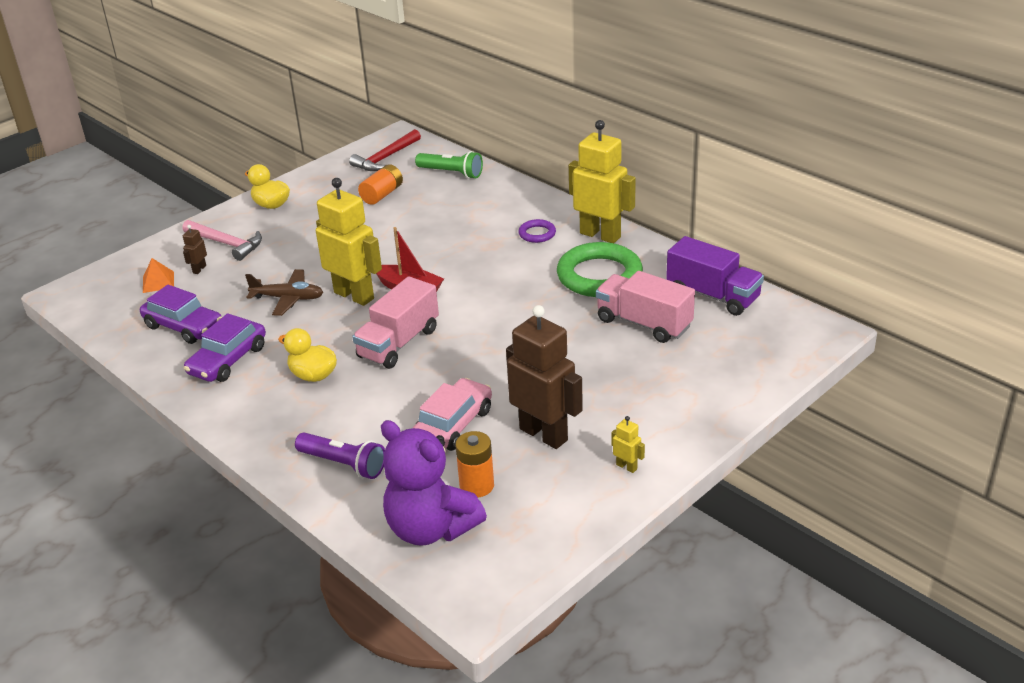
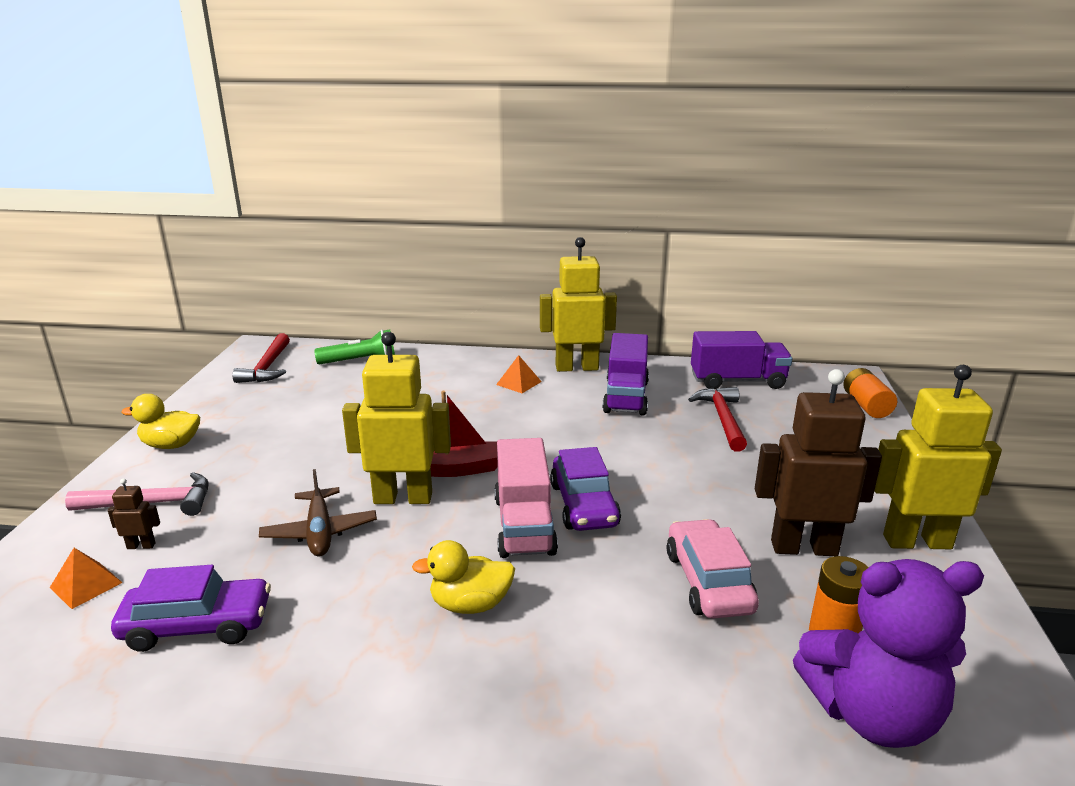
camera: 40 degrees left, 10 degrees down
(199, 269) = (141, 546): brown robot -> brown robot turned 105 degrees clockwise
(228, 360) = (323, 639): purple car -> purple car (584, 505)
(288, 298) = (320, 532): brown plane -> brown plane turned 105 degrees clockwise
(343, 464) = (661, 694): purple flashlight -> none
(382, 194) = (306, 397): orange battery -> orange battery (866, 406)
(537, 234) = (519, 383): purple ring -> orange pyramid
(599, 276) = (626, 397): green ring -> purple truck
(626, 467) = (916, 541): yellow robot -> yellow robot, size x2.46
(643, 323) = (722, 419): pink truck -> red hammer

